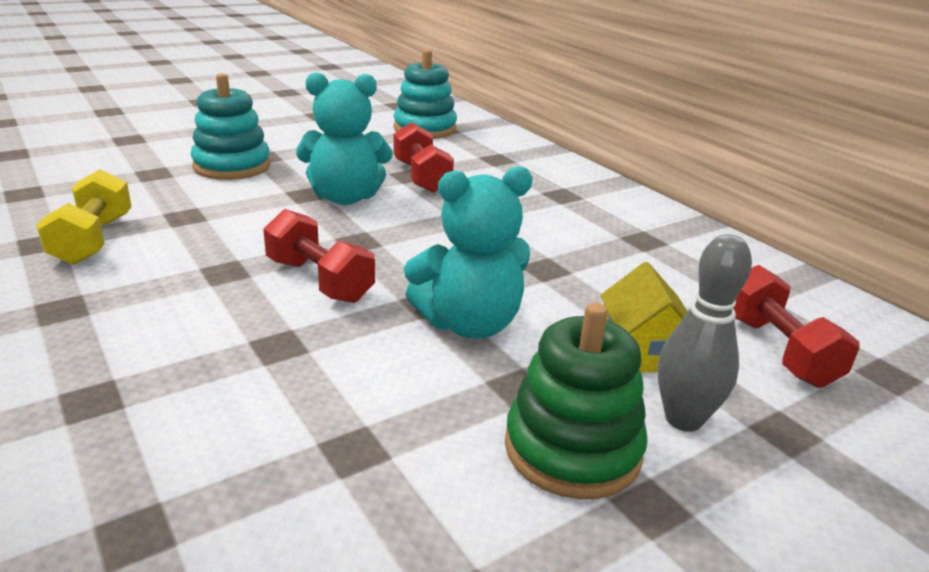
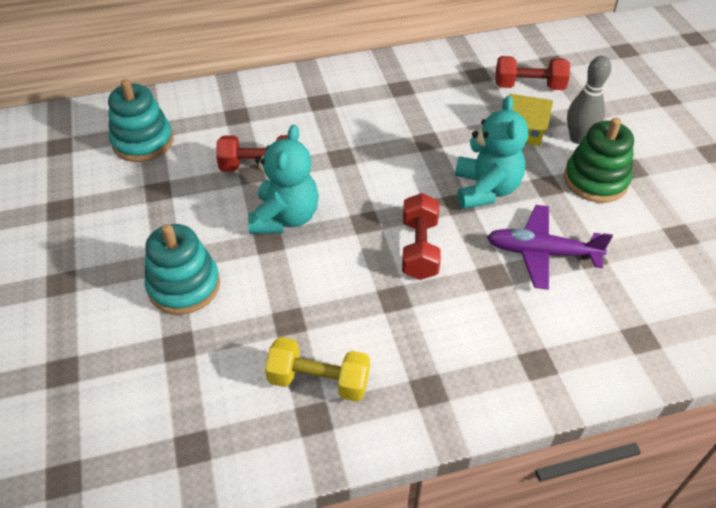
camera: 70 degrees left, 20 degrees up
(319, 280) = (419, 249): red dumbbell -> red dumbbell turned 60 degrees counterclockwise
(343, 389) = (541, 252): none -> purple plane

